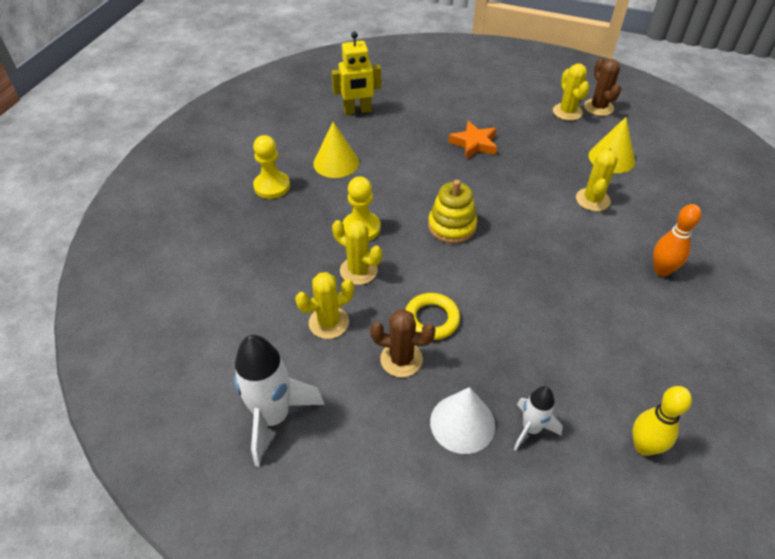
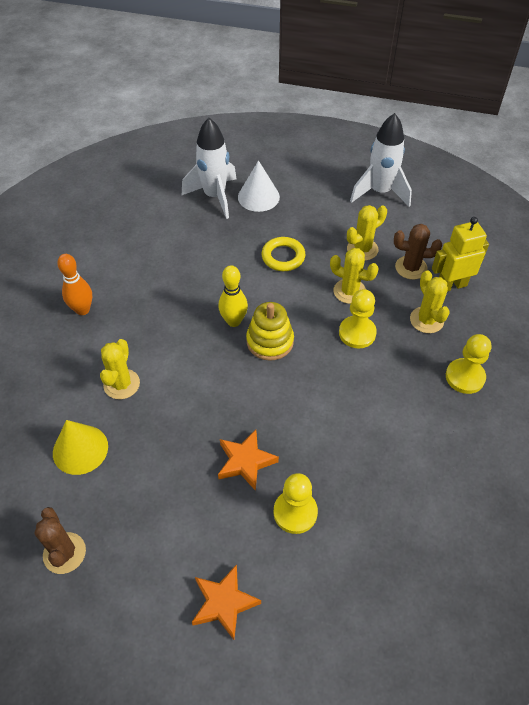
camera: 175 degrees right, 5 degrees up
(336, 162) = (407, 416): yellow cone -> none
(357, 111) = (406, 515): yellow robot -> yellow robot (451, 285)
(401, 359) = (303, 229): brown cactus -> brown cactus (411, 268)
(437, 116) = (295, 512): none -> yellow pawn
(486, 83) = (224, 603): none -> orange star
(531, 429) = (214, 196): white rocket -> white rocket, size x1.77
(567, 112) = (112, 538): yellow cactus -> yellow cactus (426, 320)
(643, 446) = (145, 192): yellow bowling pin -> yellow bowling pin (234, 321)

